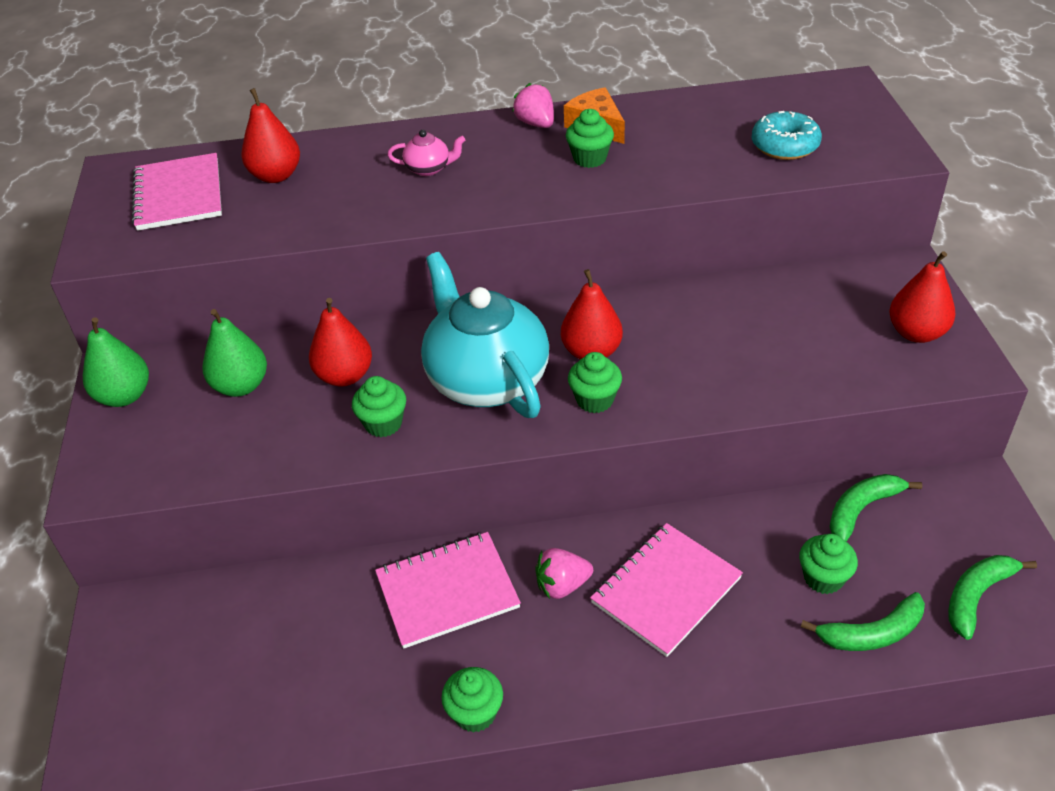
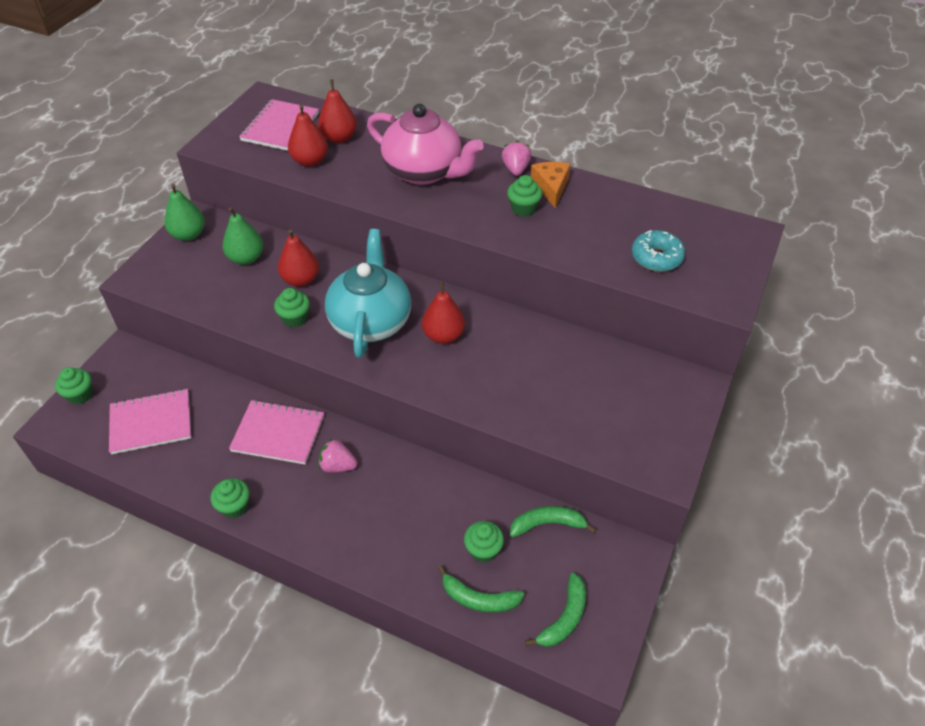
camera: 30 degrees right, 5 degrees up
(429, 168) = (424, 172): pink teapot -> pink teapot, size x2.46
(595, 400) = (417, 366): green cupcake -> green cupcake (80, 395)
(666, 590) = (389, 502): pink notebook -> pink notebook (151, 423)
(916, 333) = (655, 430): red pear -> red pear (310, 161)
(977, 596) = (564, 618): green banana -> green banana turned 135 degrees clockwise

